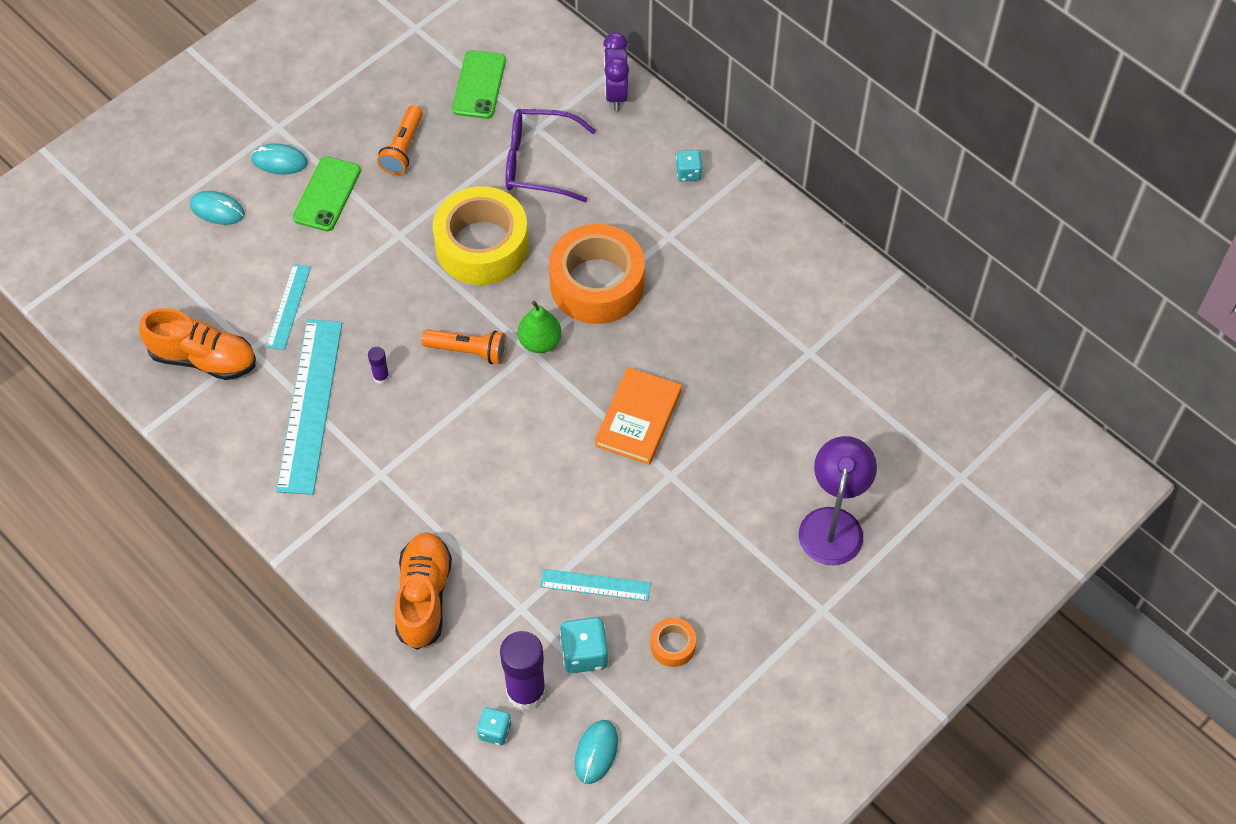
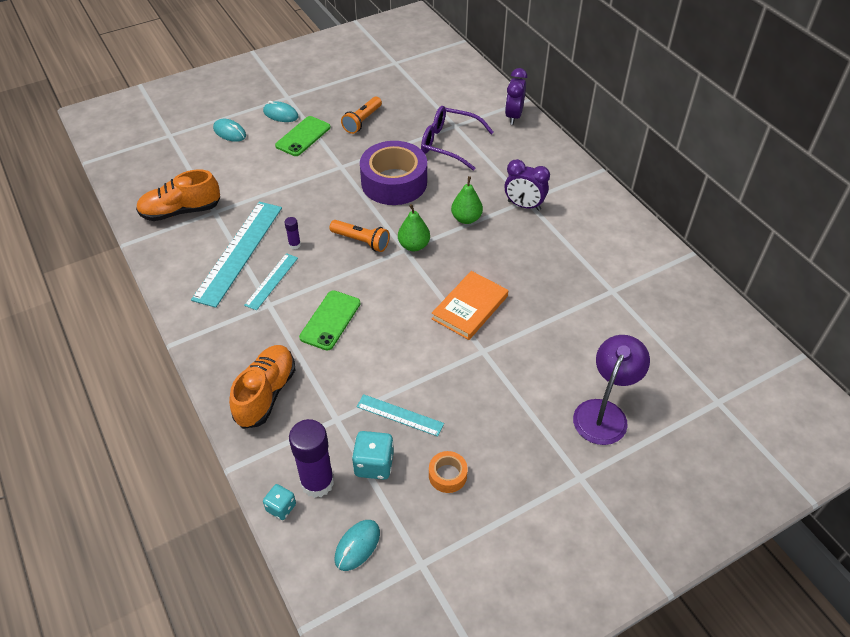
camera: 15 degrees right, 10 degrees down
(203, 359) = (181, 211): orange shoe -> orange shoe turned 135 degrees clockwise
(288, 306) = (250, 192): turquoise ruler -> turquoise ruler (271, 281)
(479, 85) = (424, 97): green phone -> green phone (330, 320)
(482, 246) = (394, 182): yellow tape -> purple tape
(597, 284) = (466, 218): orange tape -> green pear
(667, 245) = (524, 205): none -> purple clock
(688, 173) = (551, 167): turquoise dice -> none

